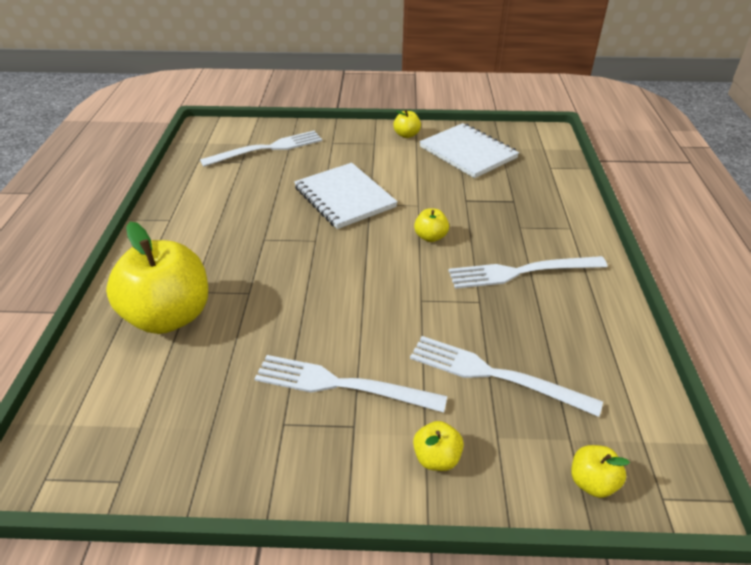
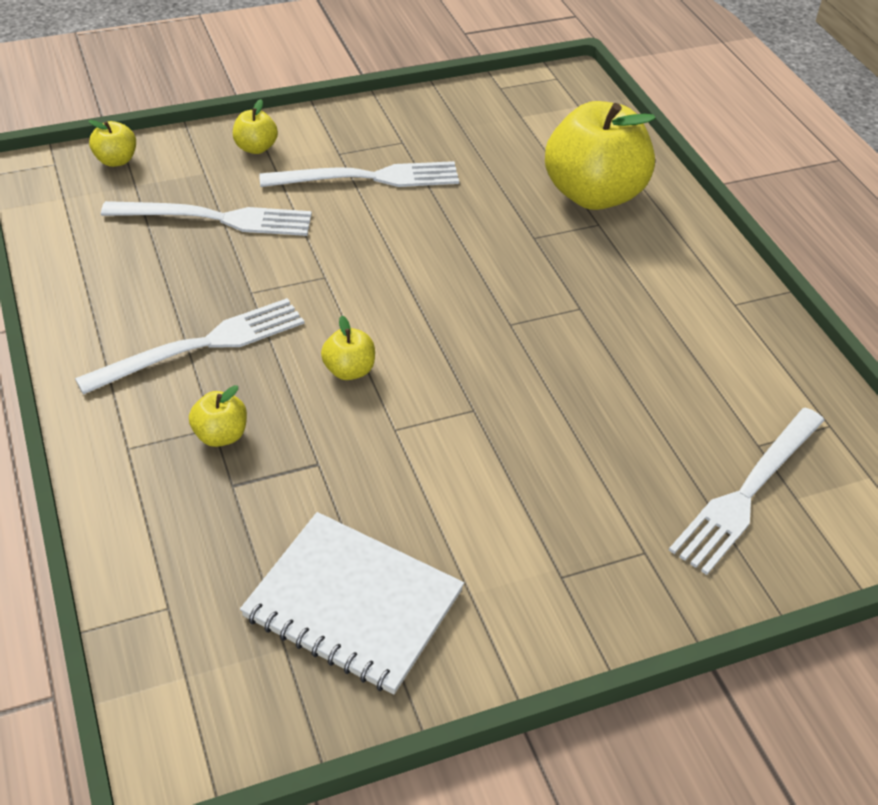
camera: 155 degrees right, 5 degrees up
(344, 197) = (522, 411): white notebook -> none
(406, 135) = (509, 628): yellow apple -> yellow apple (220, 435)

